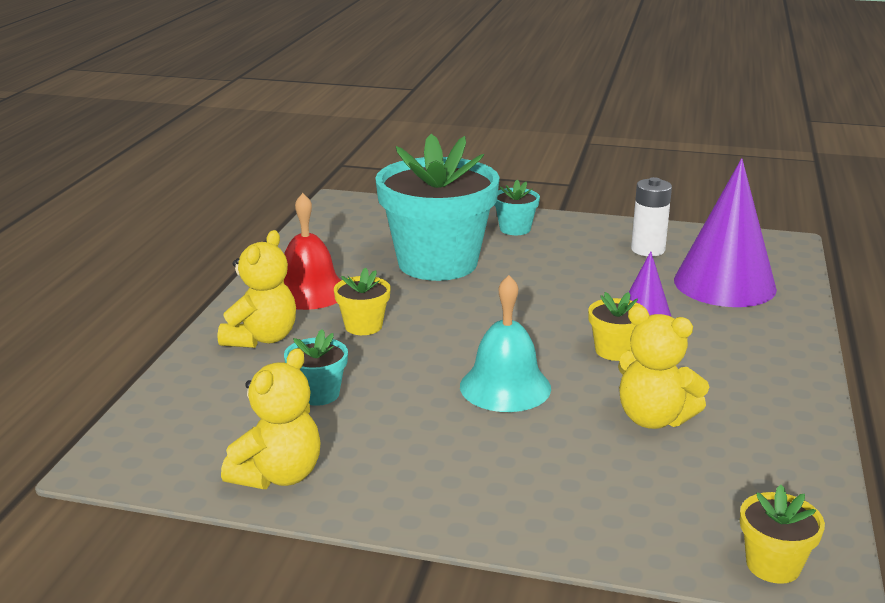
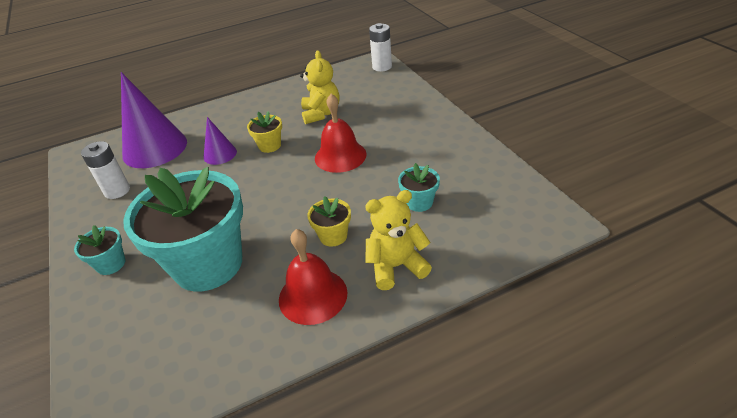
camera: 125 degrees left, 15 degrees up
(278, 475) = (488, 170): yellow teddy bear -> none
(505, 387) = (340, 156): turquoise bell -> red bell
(773, 565) = (382, 67): yellow flower pot -> white battery

